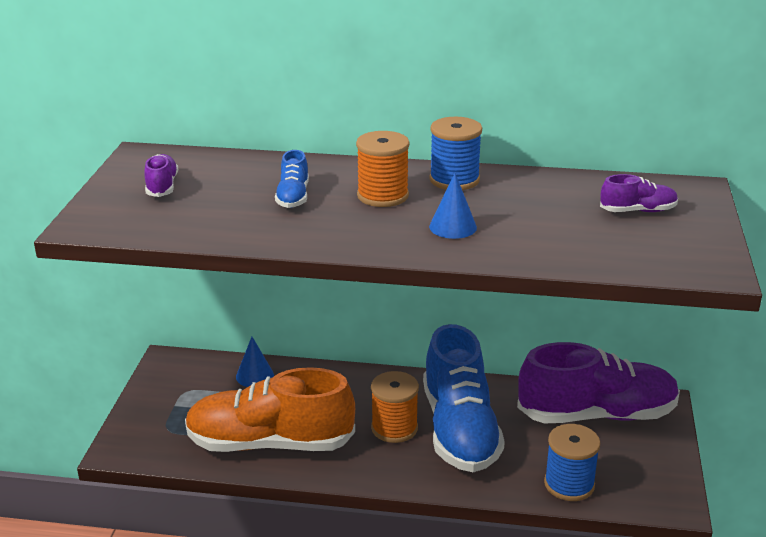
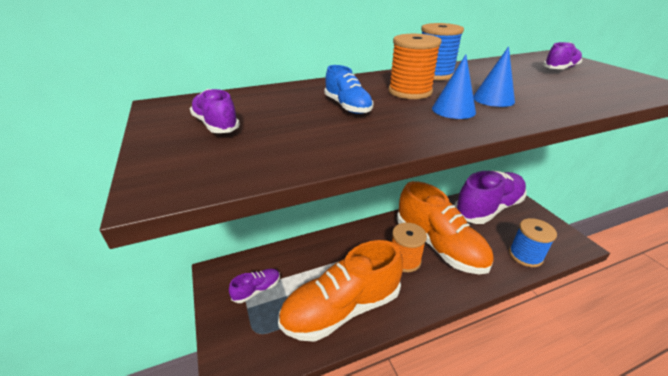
camera: 30 degrees left, 5 degrees up
(197, 393) = (257, 290): none -> purple shoe
(254, 376) = (287, 259): blue cone -> blue cone (453, 110)
(459, 430) = (438, 245): blue shoe -> orange shoe

